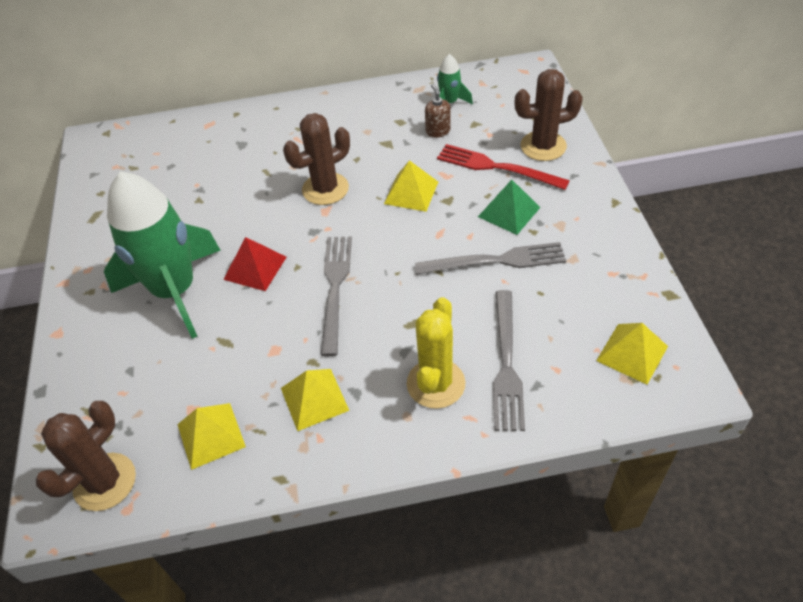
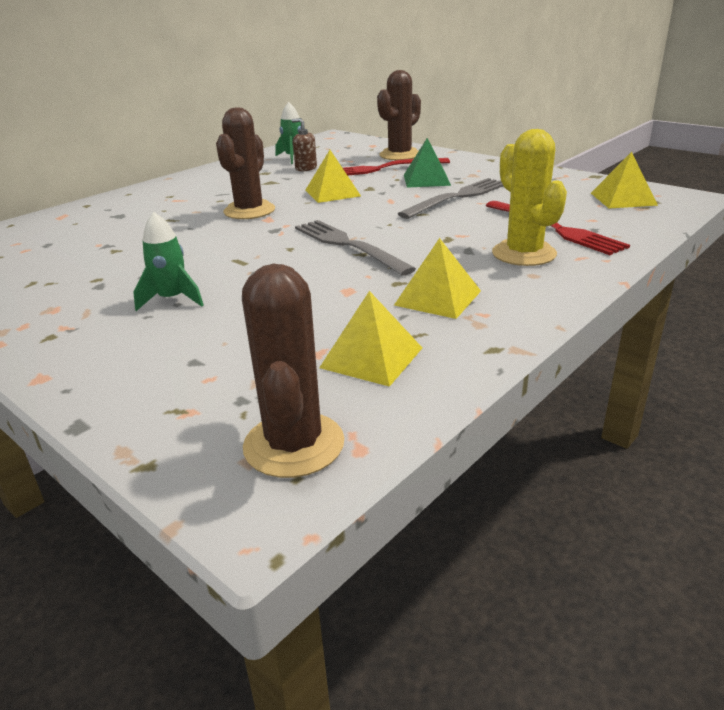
camera: 40 degrees left, 20 degrees down
(175, 291) = (172, 299): green rocket -> green rocket, size x0.43
(255, 268) = (246, 261): red pyramid -> none
(506, 364) = (555, 229): grey fork -> red fork

